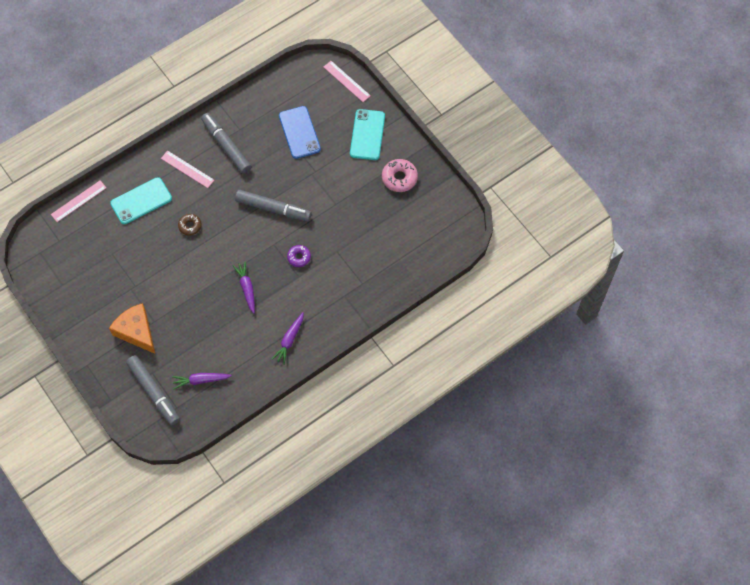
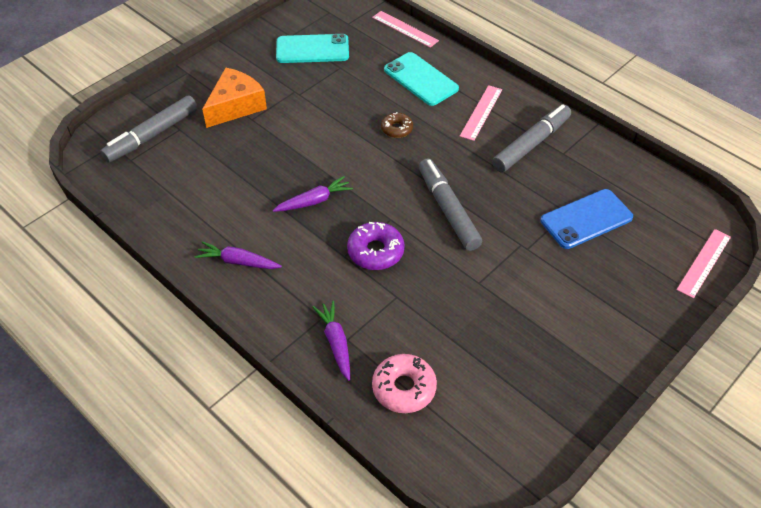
camera: 80 degrees right, 15 degrees down
(201, 380) = (170, 177): purple carrot -> purple carrot (336, 343)
(273, 209) = (448, 209): grey marker -> grey marker turned 150 degrees clockwise
(299, 257) = (375, 251): purple donut -> purple donut, size x1.57
(367, 135) = (618, 305): turquoise phone -> turquoise phone (312, 49)
(399, 178) = (555, 362): pink donut -> pink donut (404, 388)

